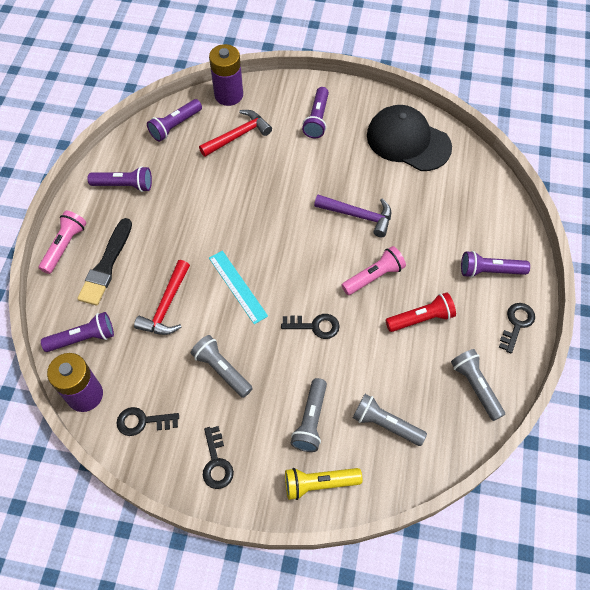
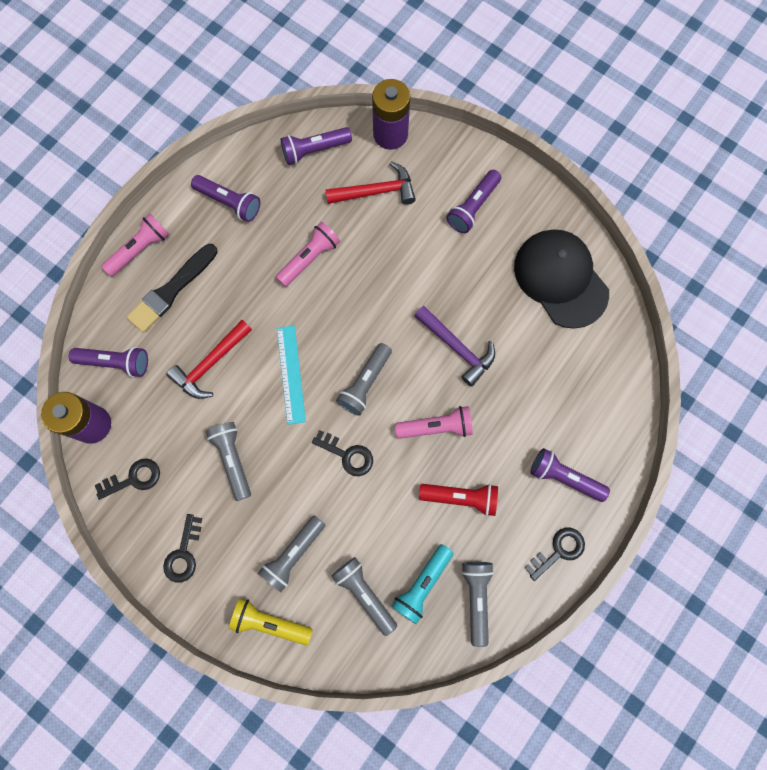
camera: 25 degrees right, 15 degrees up
(142, 421) = (134, 478): black key -> black key turned 135 degrees clockwise
(209, 199) = (309, 258): none -> pink flashlight
(301, 268) = (365, 383): none -> grey flashlight
(427, 396) = (422, 584): none -> turquoise flashlight

